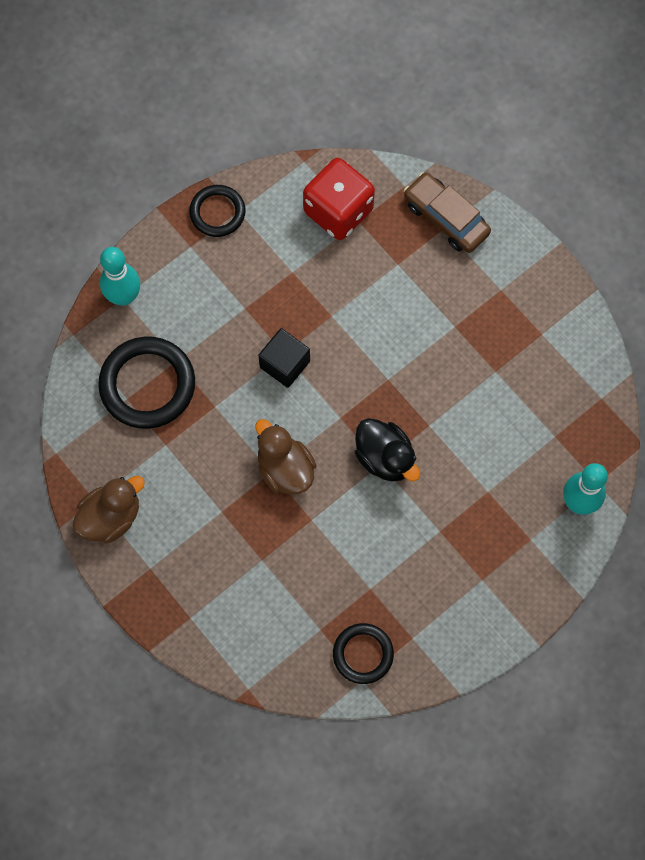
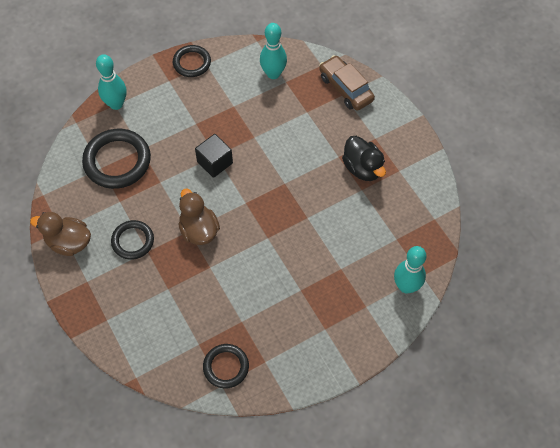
camera: 10 degrees right, 10 degrees down
(111, 517) = (69, 242): brown duck -> brown duck turned 135 degrees counterclockwise
(198, 500) = (133, 241): none -> black ring
(338, 211) = (273, 74): red dice -> turquoise bowling pin
(385, 458) = (271, 234): black duck -> black duck (362, 168)

